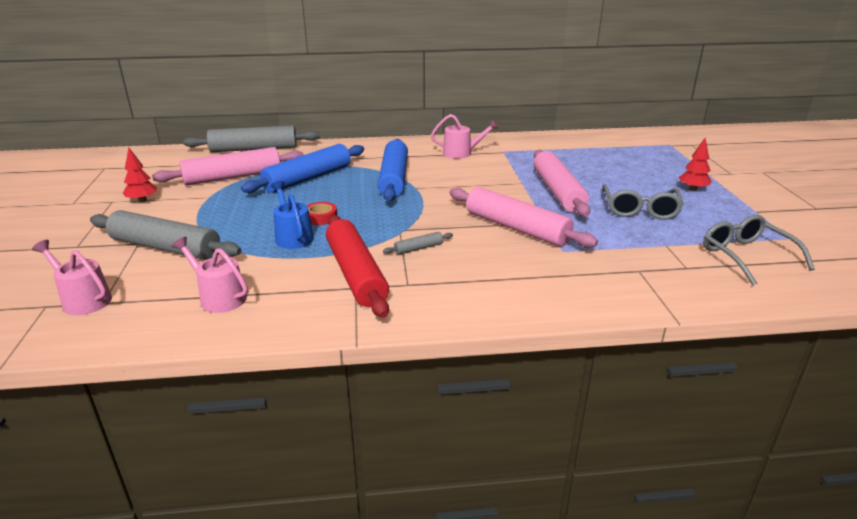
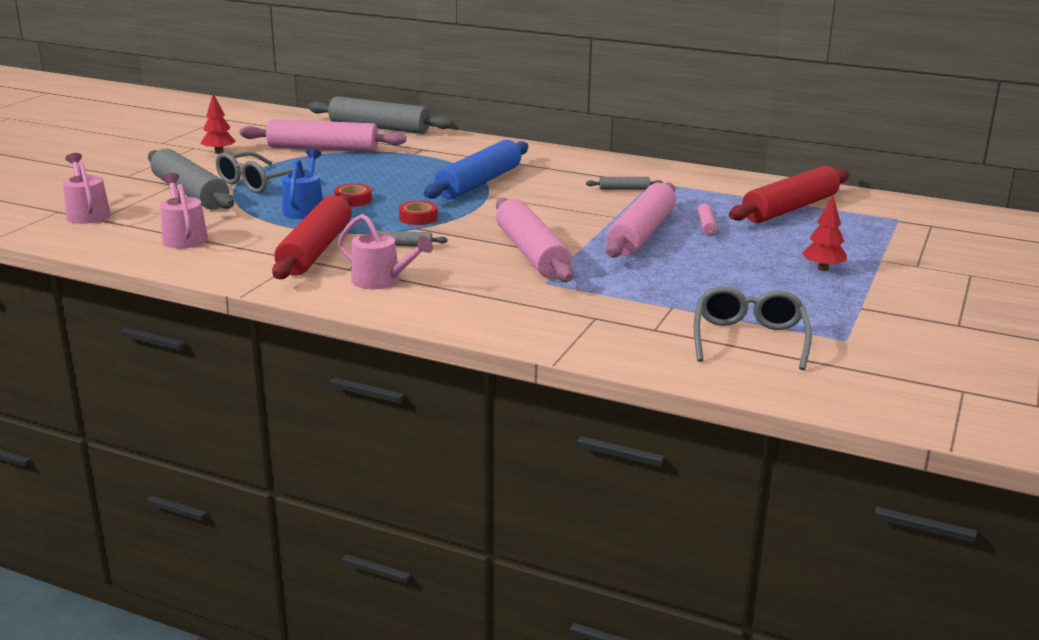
camera: 30 degrees right, 5 degrees down
(308, 178) = (391, 165): blue rolling pin -> none
(394, 220) = (418, 218): none -> red tape
(462, 153) = (597, 174): pink watering can -> pink watering can (382, 281)
(495, 160) = (624, 189): none -> grey rolling pin
(584, 175) = (706, 225): none -> pink rolling pin
(607, 151) = (790, 208): none -> red rolling pin
(639, 209) = (708, 271): grey glasses -> grey glasses (259, 183)

